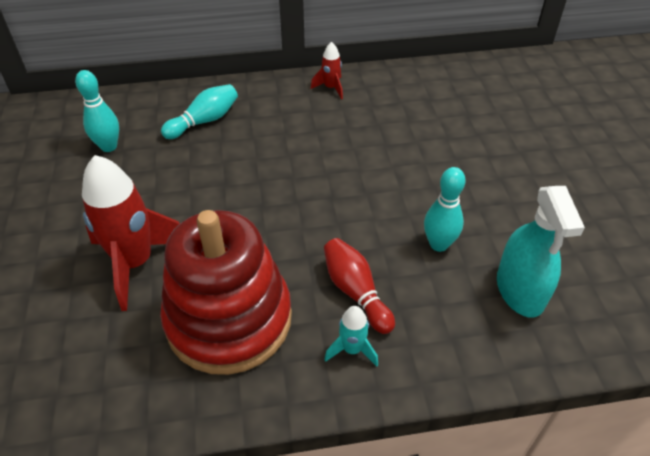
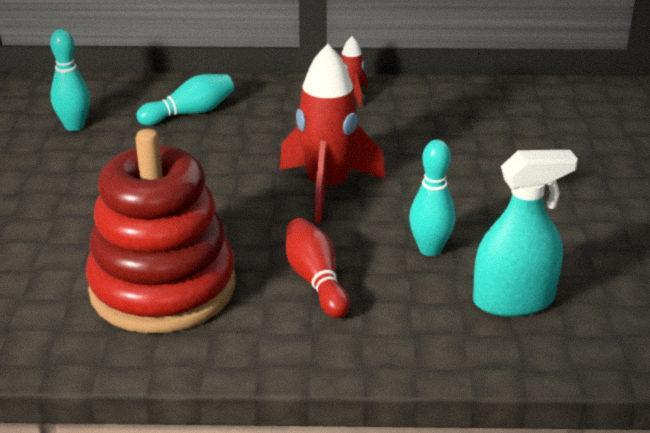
camera: 10 degrees right, 15 degrees down
(135, 263) = (74, 229): red rocket -> red rocket (327, 188)
(352, 349) = (294, 329): turquoise rocket -> none
(520, 290) = (513, 300): turquoise spray bottle -> turquoise spray bottle turned 105 degrees counterclockwise

